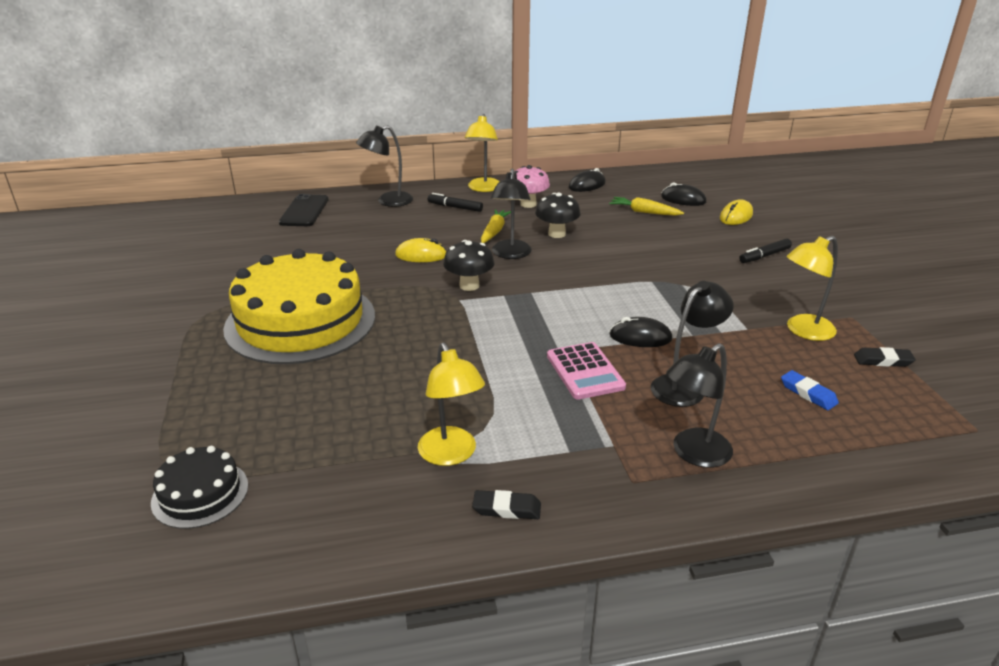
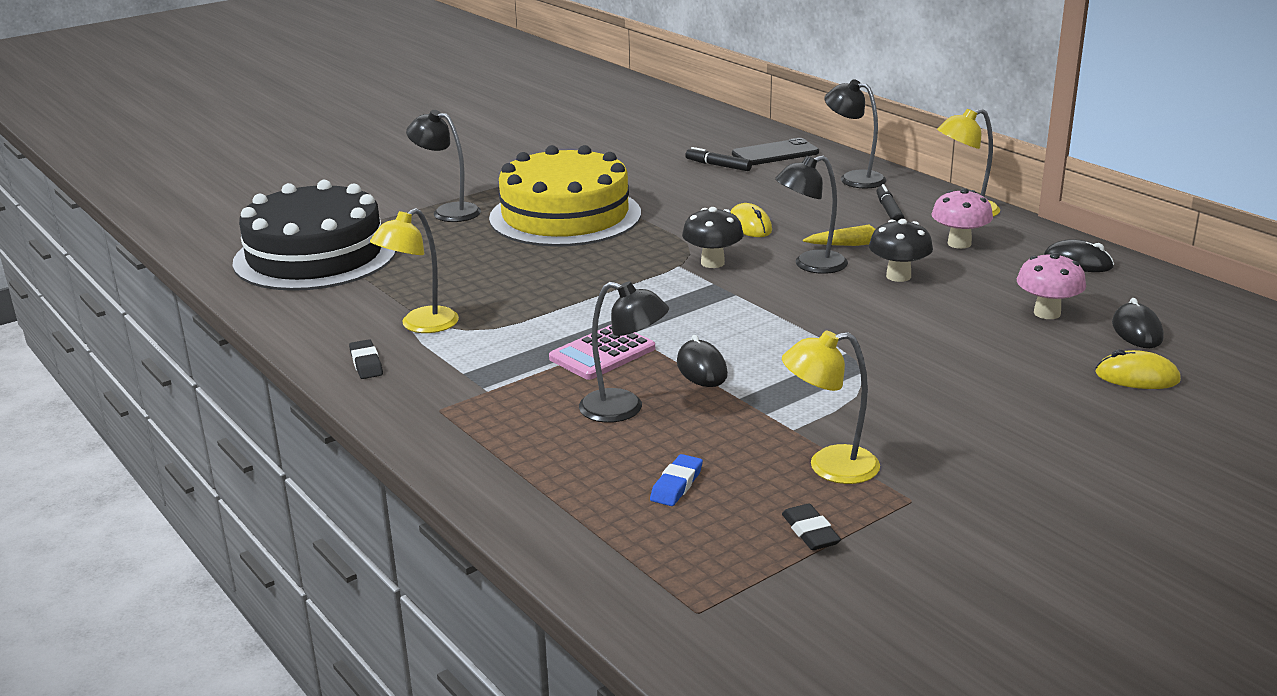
camera: 65 degrees right, 5 degrees down
(200, 493) = (315, 256): black cake -> black cake, size x2.15
(644, 212) = (1047, 313): yellow carrot -> pink mushroom
(693, 453) = (504, 432): black lamp -> black lamp (448, 211)
(764, 256) = (1025, 415): black marker -> black marker (718, 165)
(803, 331) = (829, 467): yellow lamp -> yellow lamp turned 45 degrees counterclockwise

